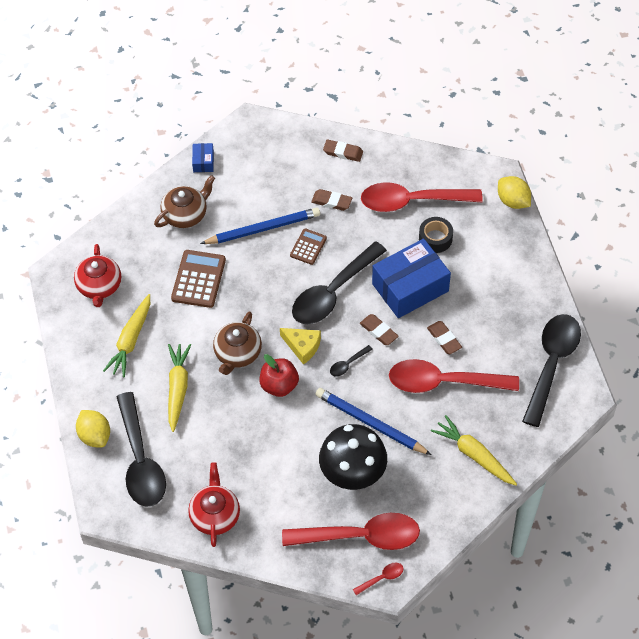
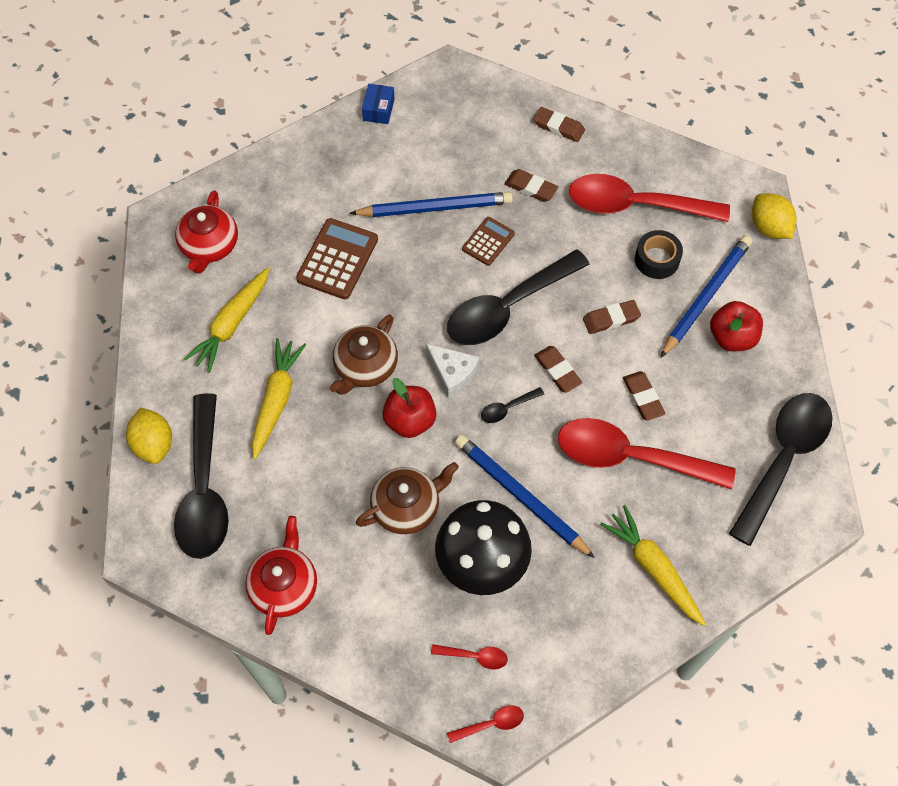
camera: 10 degrees right, 5 degrees up
(185, 214) = (341, 172): brown teapot -> brown teapot (407, 507)
(302, 346) = (452, 373): yellow cheese -> white cheese
(361, 536) = (475, 656): red spoon -> red spoon, size x0.40
(410, 287) = (611, 319): blue box -> brown eraser
(476, 259) = (706, 297): none -> blue pencil
(500, 285) = (732, 337): none -> red apple

